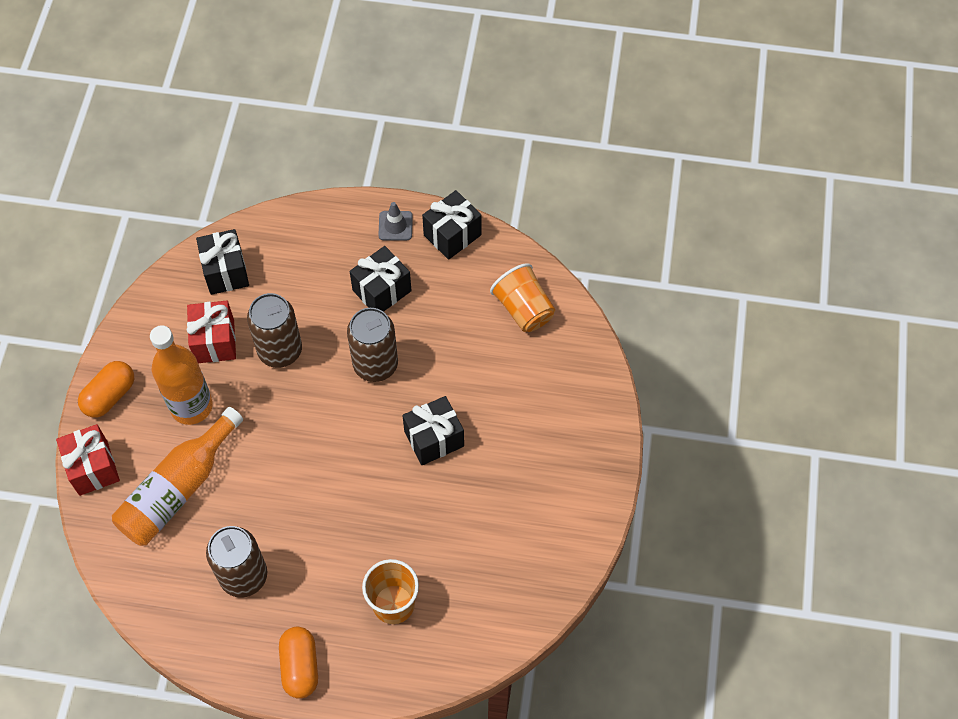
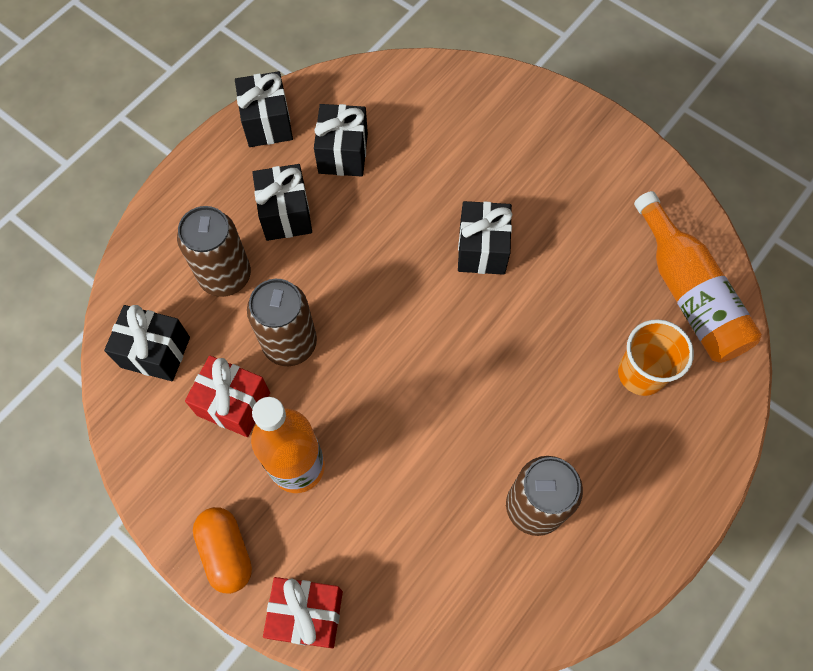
camera: 60 degrees left, 5 degrees up
(178, 489) = (391, 528): orange bottle -> orange bottle (688, 293)
(300, 666) = (666, 497): orange capsule -> none
(375, 365) = (366, 261): brown can -> brown can (225, 276)
(395, 226) = (220, 166): grey traffic cone -> none
(458, 300) = (343, 153): none -> black gift
(523, 309) = (390, 105): orange cup -> none

